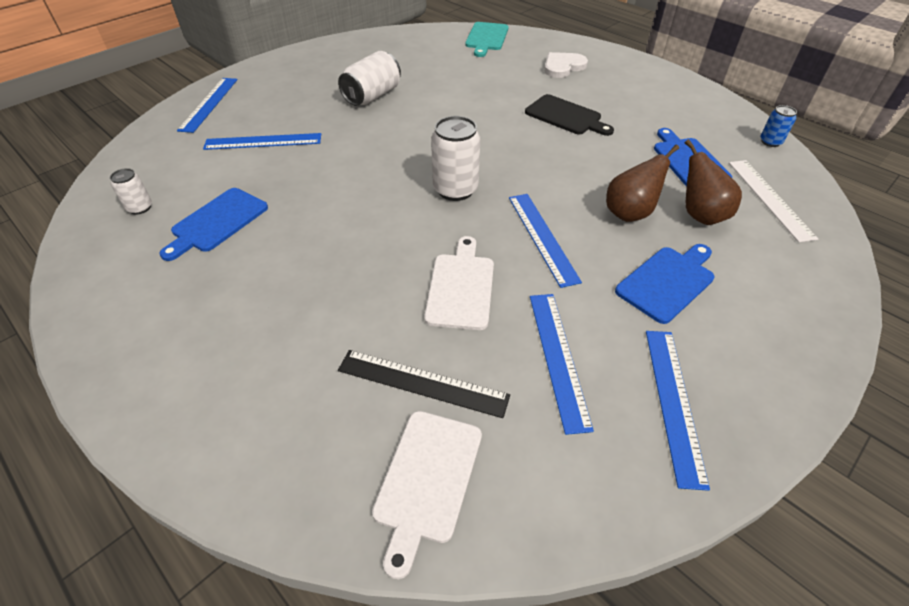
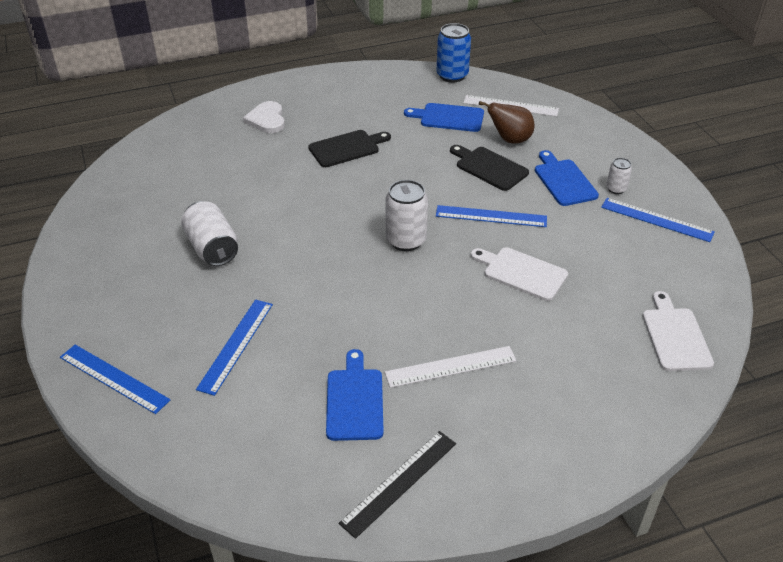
camera: 65 degrees left, 5 degrees down
(140, 208) = (291, 459): white can -> white can (616, 189)
(217, 222) = (355, 400): blue cutting board -> blue cutting board turned 150 degrees counterclockwise
(282, 271) = (450, 366): none -> white ruler
(422, 383) = (601, 317): black ruler -> black ruler (399, 482)
(427, 480) = (675, 336): white cutting board -> white cutting board turned 135 degrees counterclockwise
(486, 38) = (167, 142): turquoise cutting board -> none
(558, 357) = (606, 250): blue ruler -> none
(630, 213) = (489, 167): brown pear -> black cutting board
(770, 142) = (452, 75): blue can -> blue can, size x1.83

